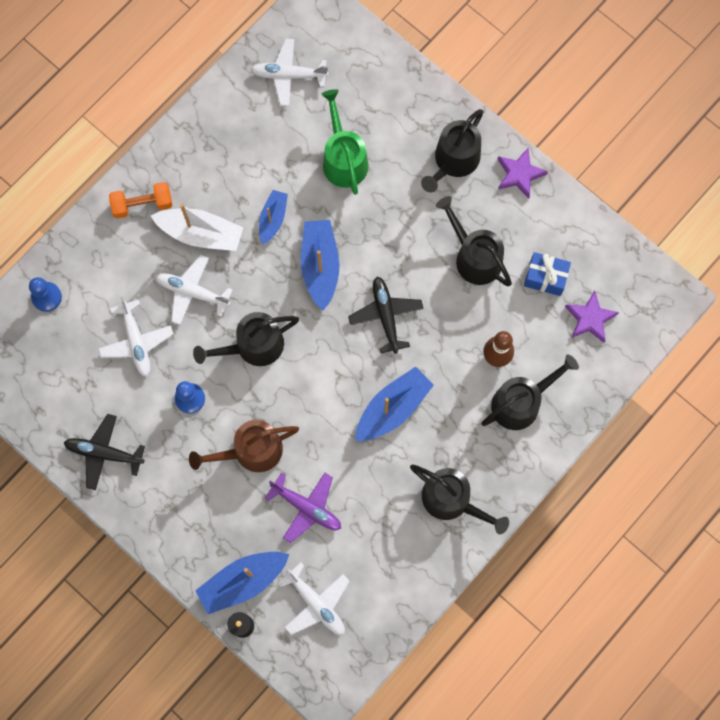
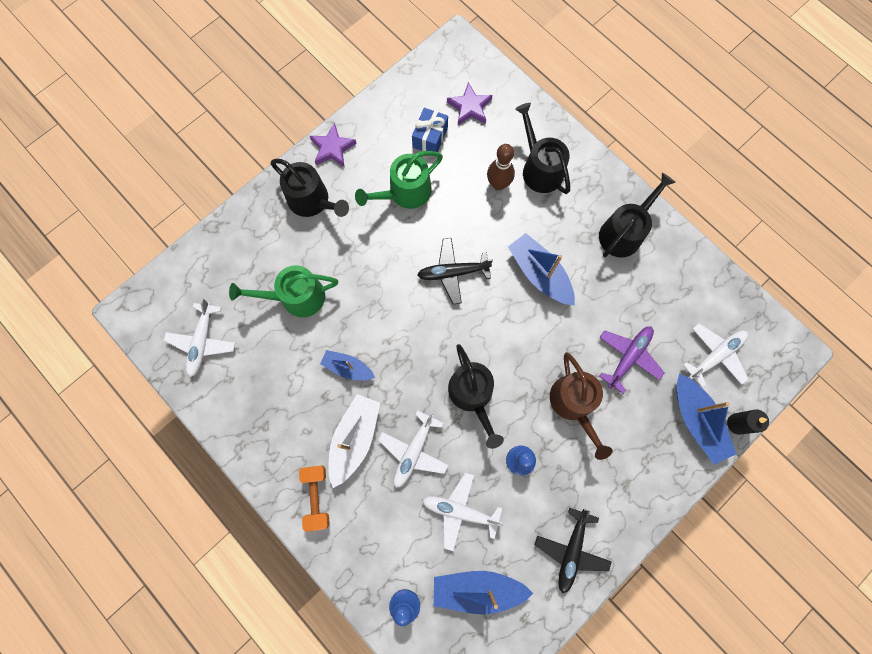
camera: 85 degrees left, 0 degrees up
(136, 342) = (460, 511): white plane -> white plane turned 150 degrees counterclockwise
(320, 266) = (400, 327): blue boat -> blue boat (477, 588)
(474, 257) = (405, 192): black watering can -> green watering can

